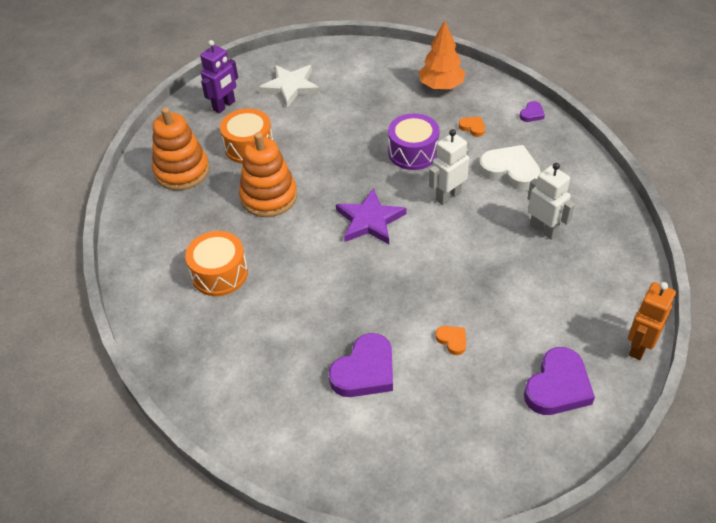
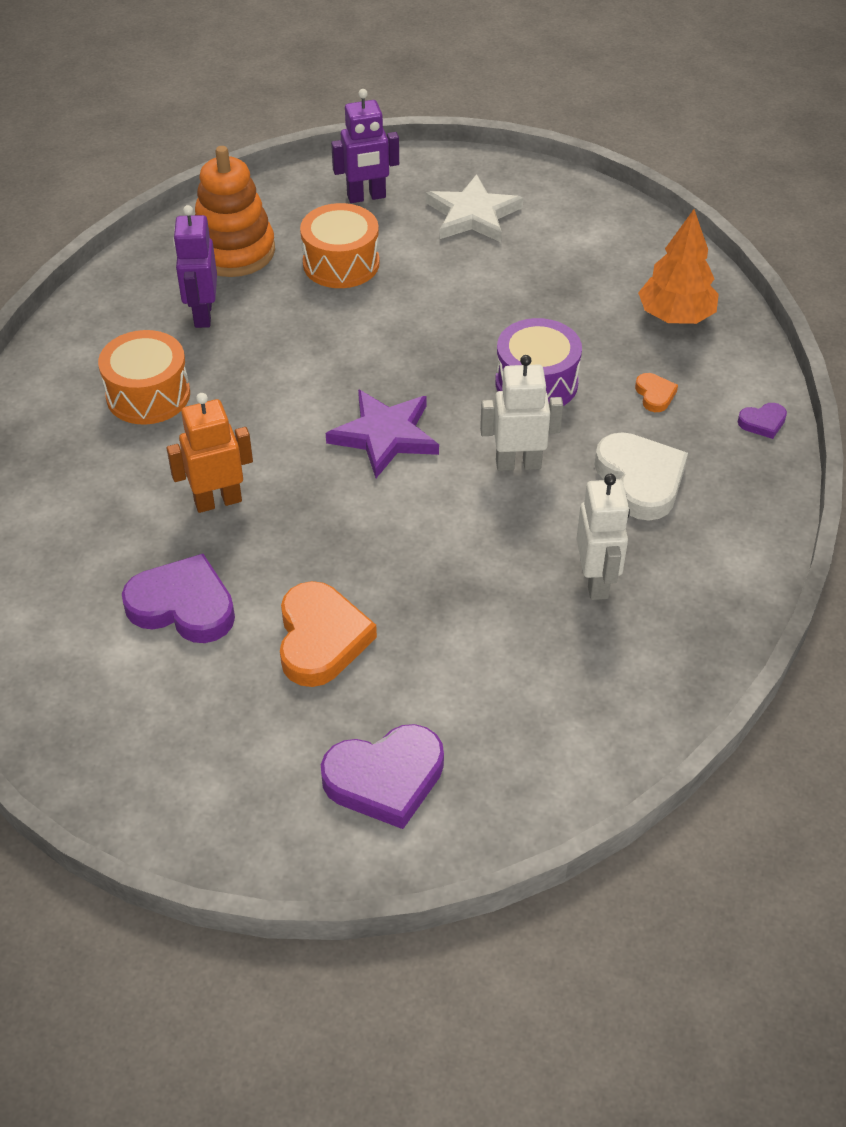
camera: 35 degrees right, 0 degrees up
(202, 214) = (202, 314): none -> purple robot
(269, 197) = (298, 337): orange stacking toy -> none
(365, 371) = (183, 606): purple heart -> purple heart turned 150 degrees counterclockwise
(452, 340) = (321, 639): orange heart -> orange heart, size x2.07
(639, 346) = (548, 806): orange robot -> orange robot (218, 501)

